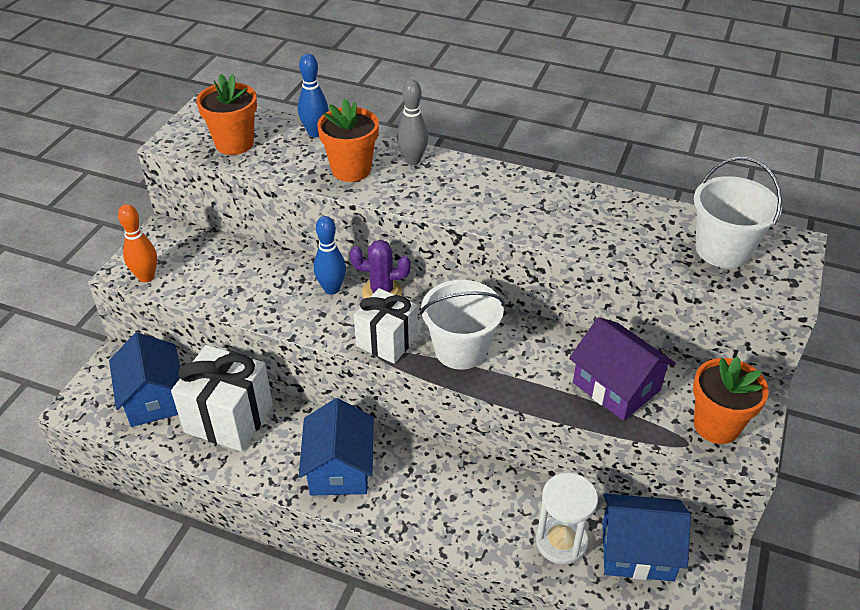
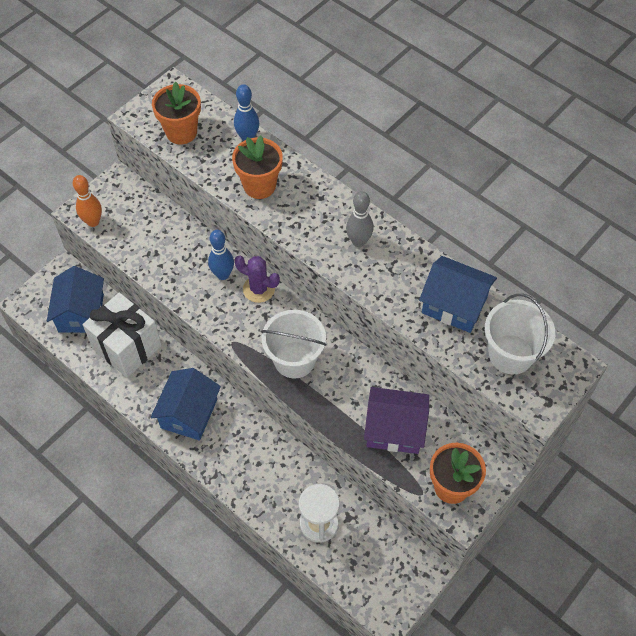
camera: 20 degrees right, 15 degrees up
(387, 341) = (244, 335): white gift -> none
(412, 160) = (311, 190): grey bowling pin -> grey bowling pin (358, 241)
(616, 386) = (394, 429): purple house -> purple house turned 60 degrees counterclockwise
(637, 551) = (369, 549): blue house -> blue house (454, 305)

